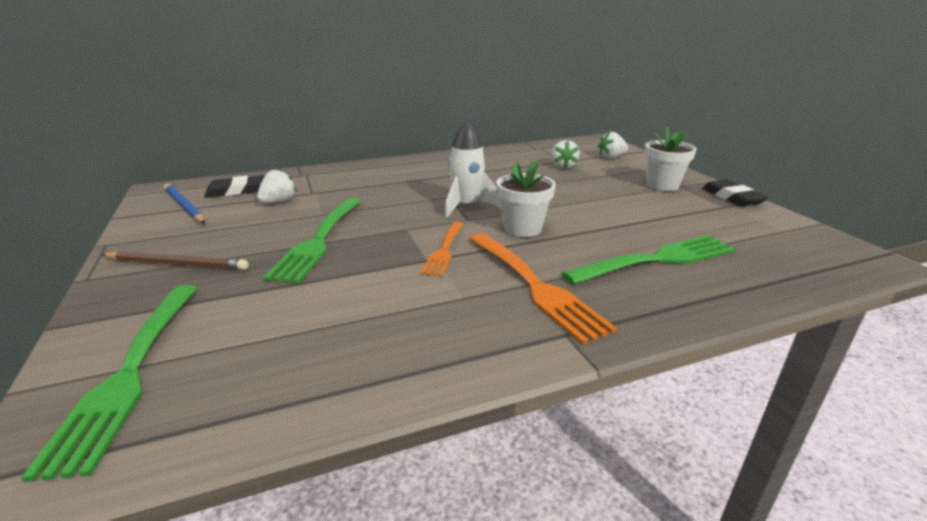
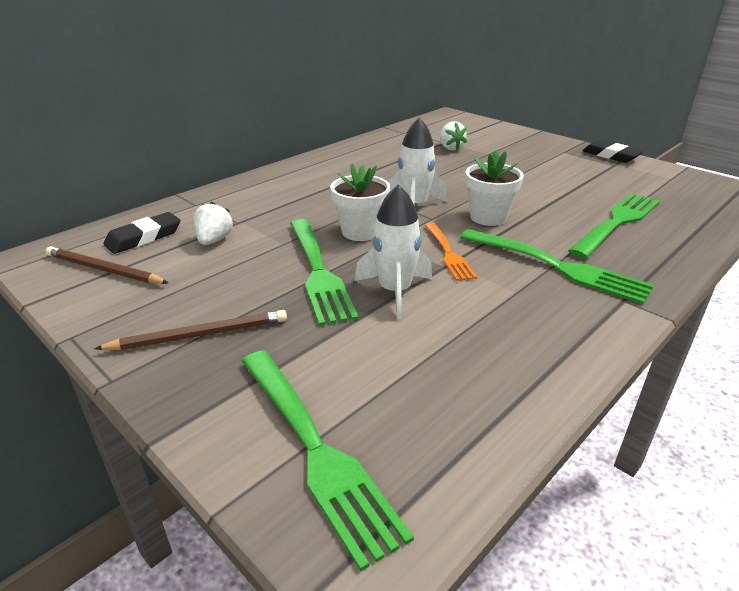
camera: 25 degrees left, 5 degrees up
(184, 206) = (104, 270): blue pencil -> brown pencil
(357, 269) = (395, 291): none -> white rocket
(533, 285) = (555, 266): orange fork -> green fork
(611, 157) = (480, 132): white strawberry -> none
(662, 185) = (550, 153): white flower pot -> white flower pot (360, 232)

